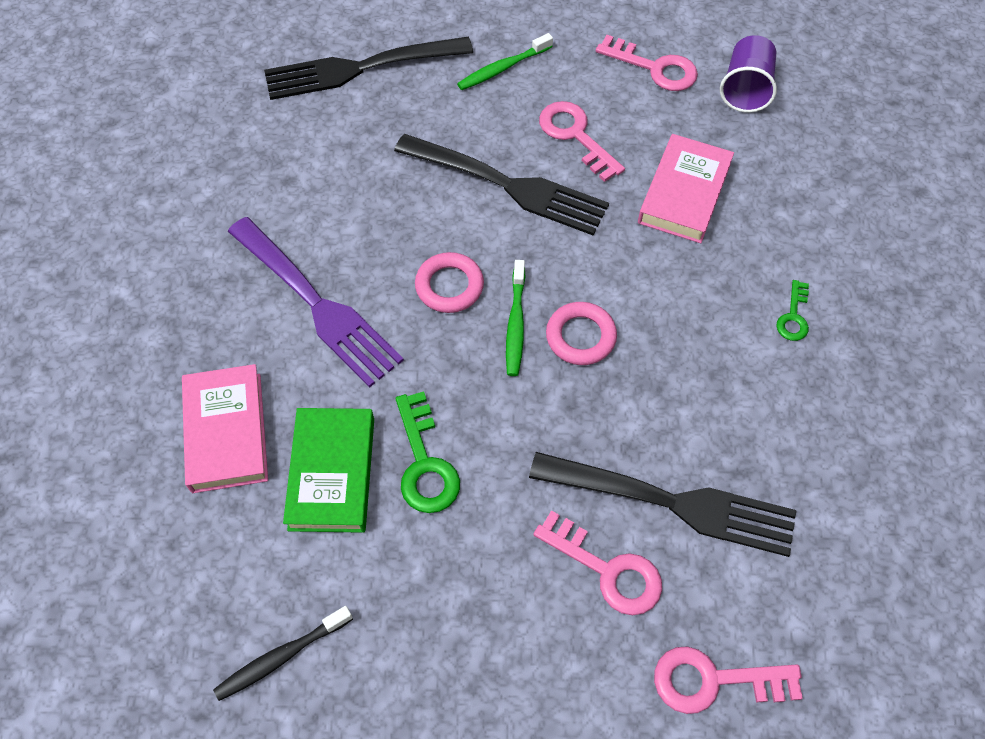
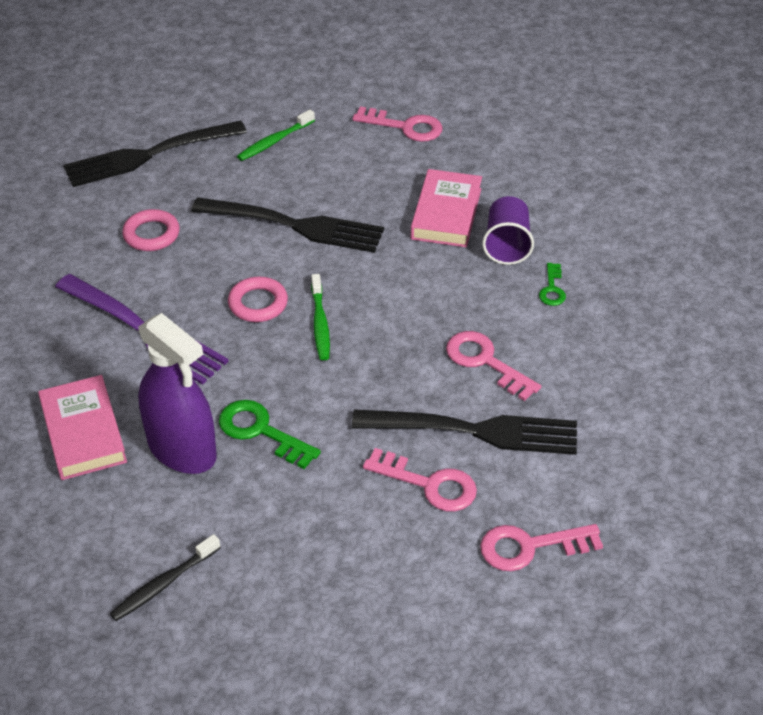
camera: 10 degrees left, 15 degrees down
(332, 473) = (182, 449): green book -> purple spray bottle
(425, 463) = (261, 431): green key -> green key turned 150 degrees clockwise
(575, 136) = (346, 183): pink key -> pink key (485, 362)
(580, 336) = (377, 325): pink ring -> pink ring (151, 234)
(745, 89) = (485, 134): purple cup -> purple cup (507, 245)

